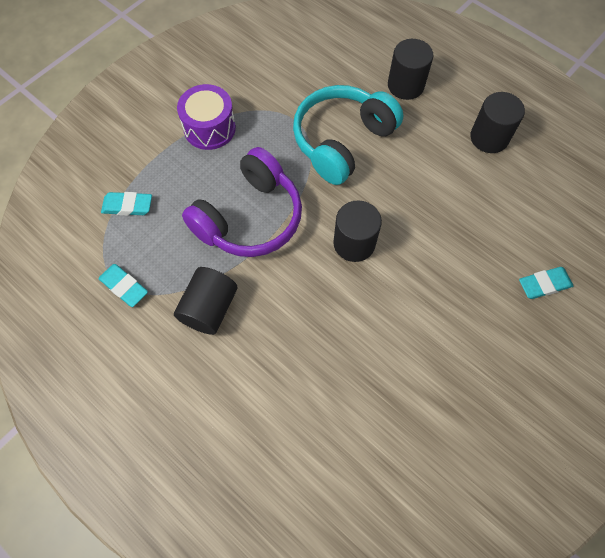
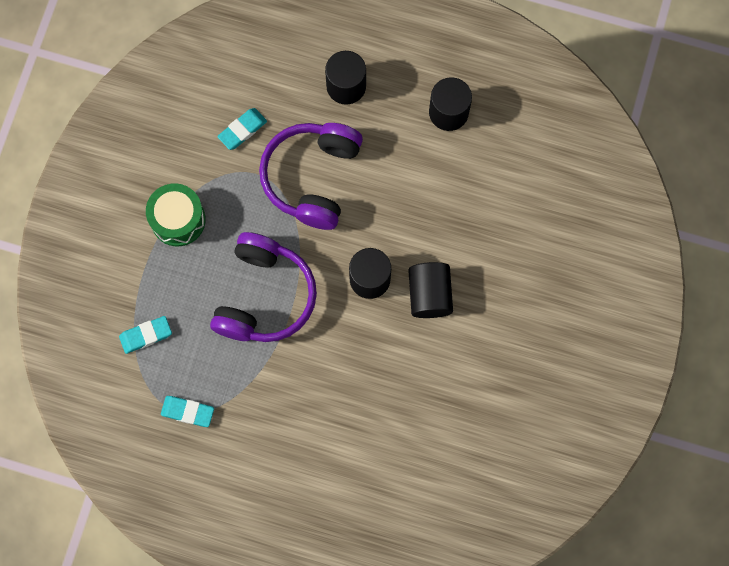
camera: 25 degrees left, 10 degrees up
(209, 128) = (178, 220): purple drum -> green drum
(209, 308) = (273, 396): black cylinder -> black cylinder (429, 294)
(342, 141) = (312, 177): turquoise headphones -> purple headphones
(544, 284) = (548, 244): turquoise eraser -> turquoise eraser (242, 130)

